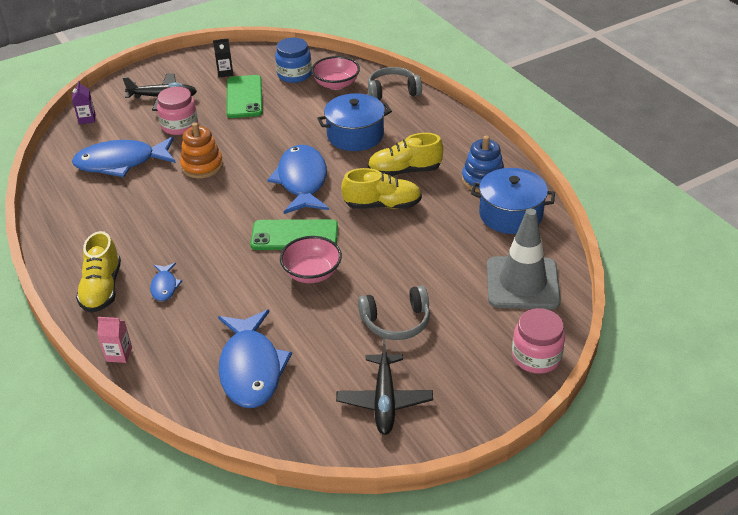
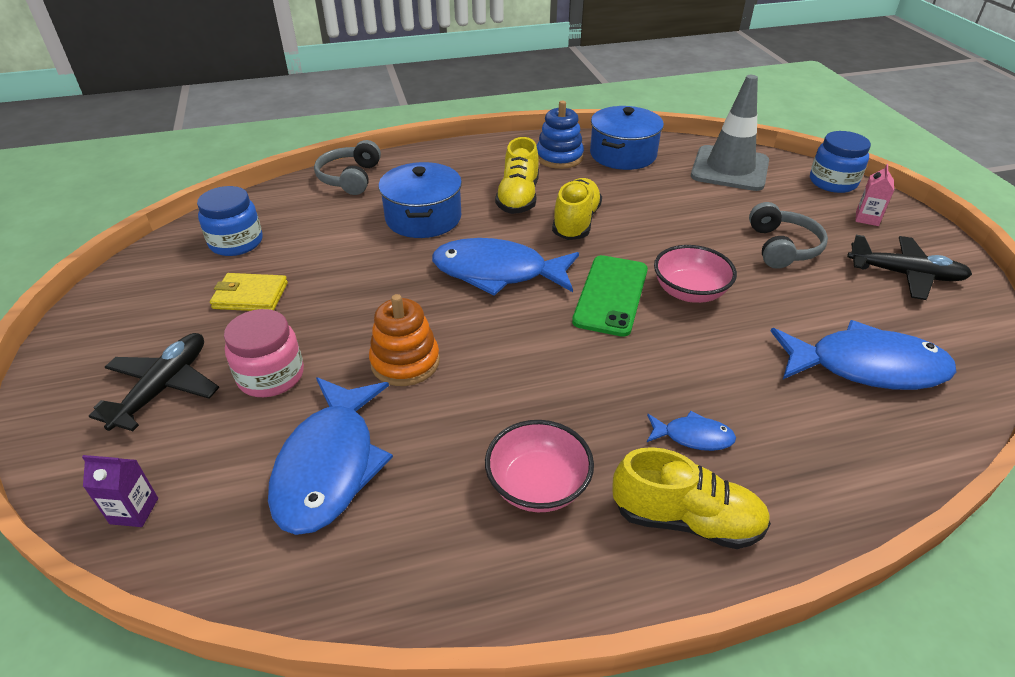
camera: 75 degrees left, 0 degrees up
(119, 354) = (848, 507): pink carton -> pink carton (867, 218)
(225, 73) = (160, 306): black carton -> none
(244, 97) = (250, 296): green phone -> yellow wallet
(336, 84) = (295, 213): pink bowl -> pink bowl (538, 485)
(536, 356) = (833, 182): pink jar -> blue jar

